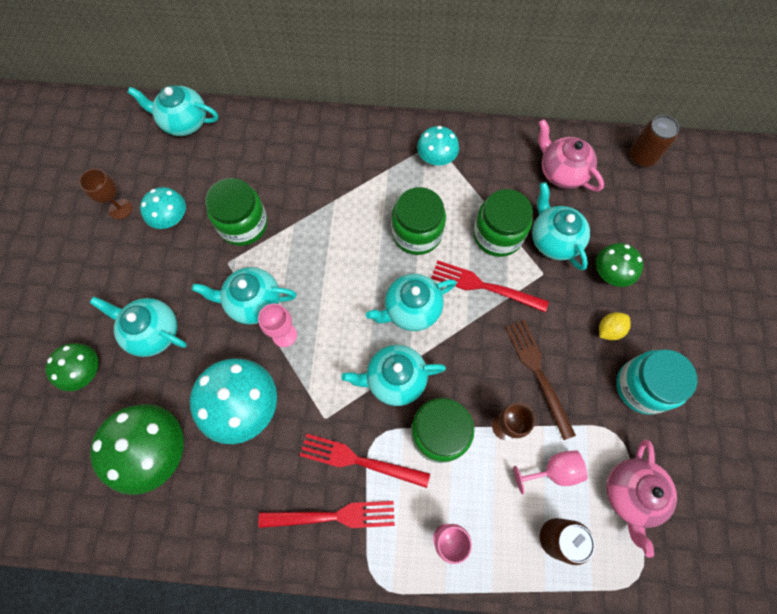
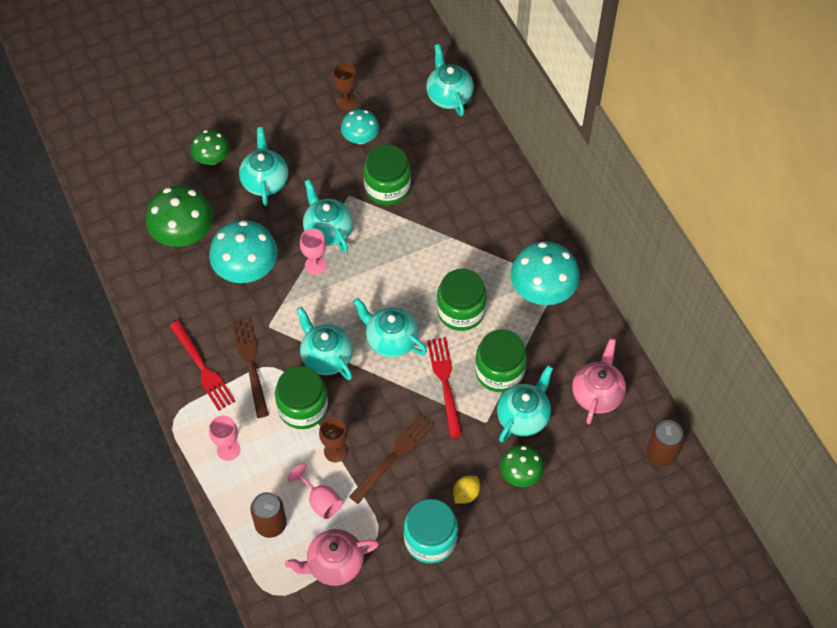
camera: 60 degrees right, 10 degrees down
(358, 460) = (250, 364): red fork -> brown fork
(436, 158) = (542, 290): turquoise mushroom -> turquoise mushroom, size x1.67
(609, 330) = (466, 494): yellow lemon -> yellow lemon turned 75 degrees counterclockwise

